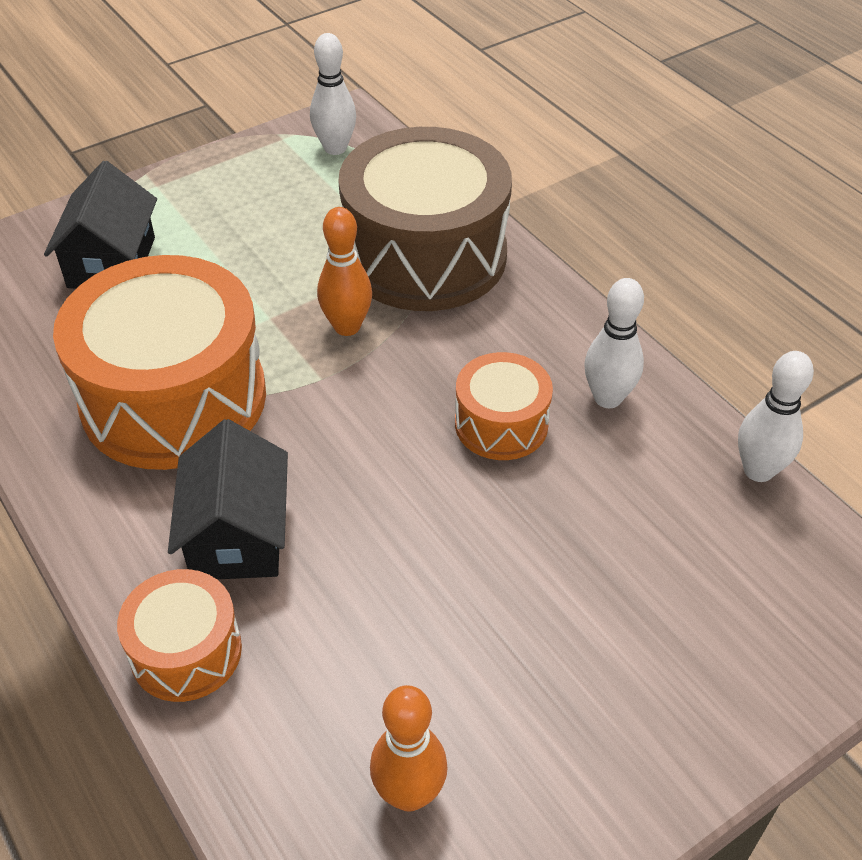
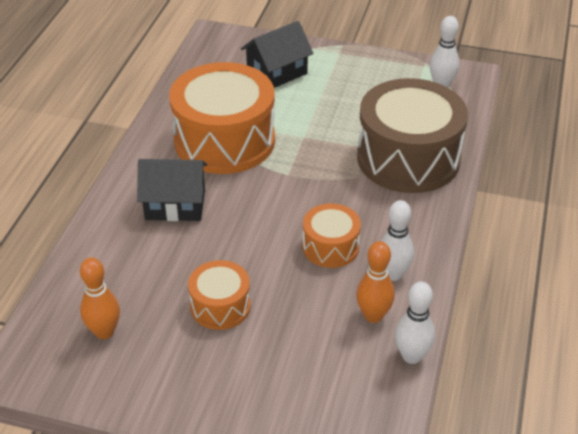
camera: 50 degrees right, 5 degrees down
(186, 651) = (106, 227): orange drum -> orange drum (220, 306)
(237, 535) = (175, 205): black house -> black house turned 45 degrees clockwise
(347, 326) = (328, 162): orange bowling pin -> orange bowling pin (373, 315)

